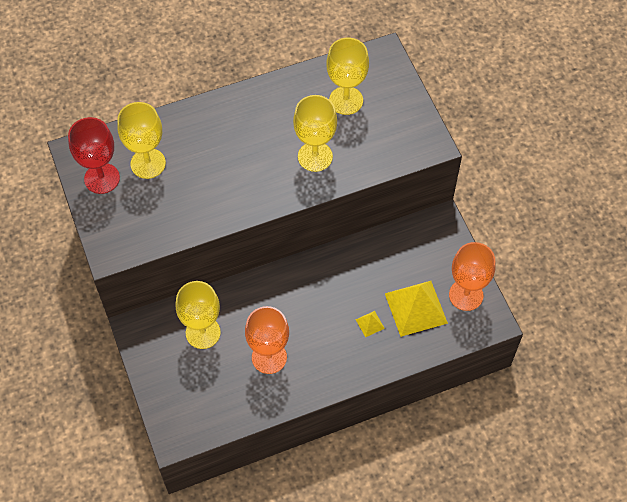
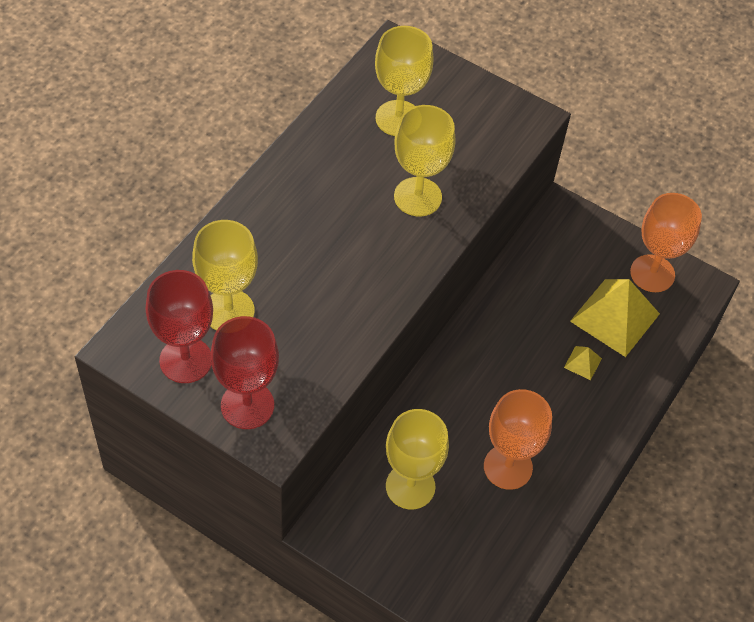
camera: 40 degrees left, 5 degrees down
(113, 224) = (247, 405): none -> red goblet

